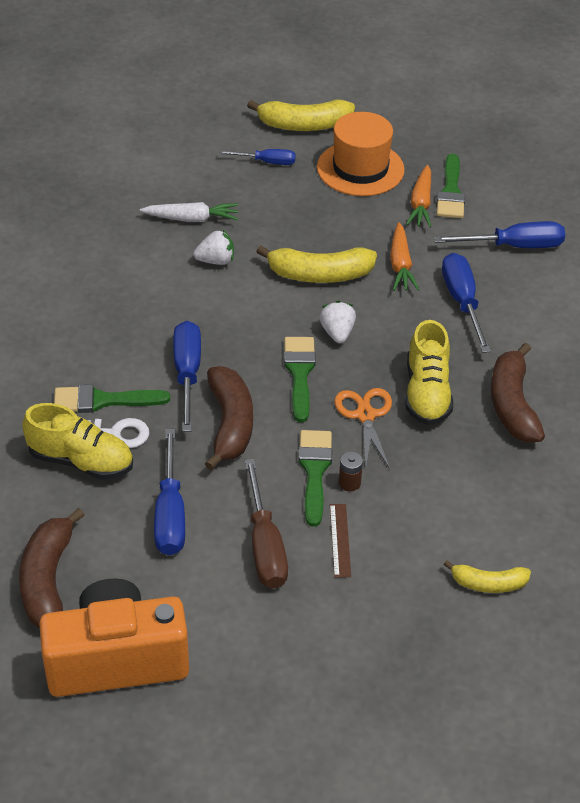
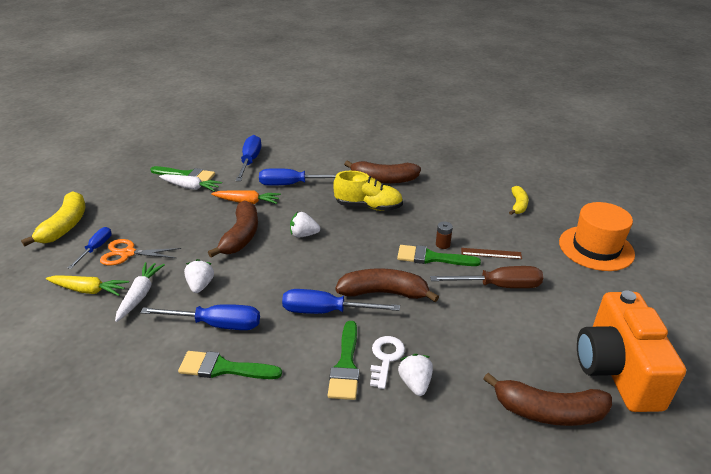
camera: 80 degrees left, 10 degrees down
(81, 461) = (415, 383): yellow shoe -> white strawberry
(170, 513) = (472, 331): blue screwdriver -> blue screwdriver (216, 324)
(194, 179) = (89, 290): none -> yellow carrot
(299, 373) = (339, 255): green brush -> green brush (223, 368)
(319, 275) = (241, 236): yellow banana -> brown banana
(360, 168) = (137, 206): orange hat -> orange hat (596, 248)
(365, 415) = (384, 232): orange scissors -> orange scissors (128, 253)
(421, 204) = (191, 187): orange carrot -> white carrot

